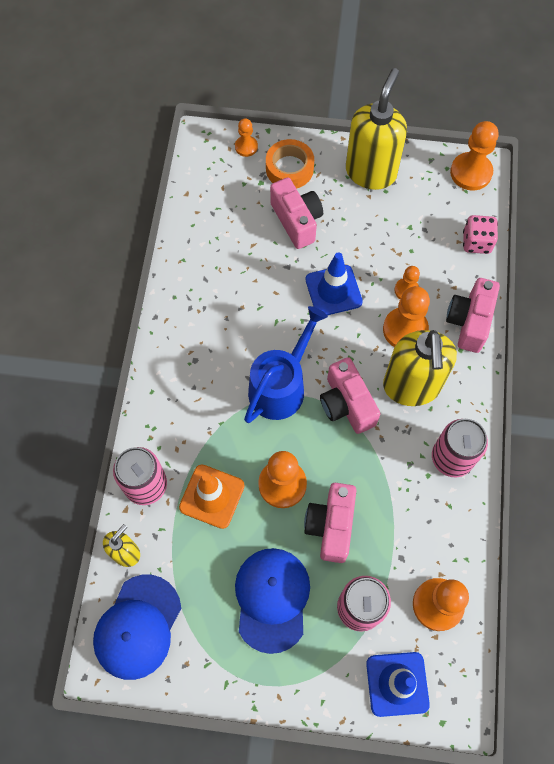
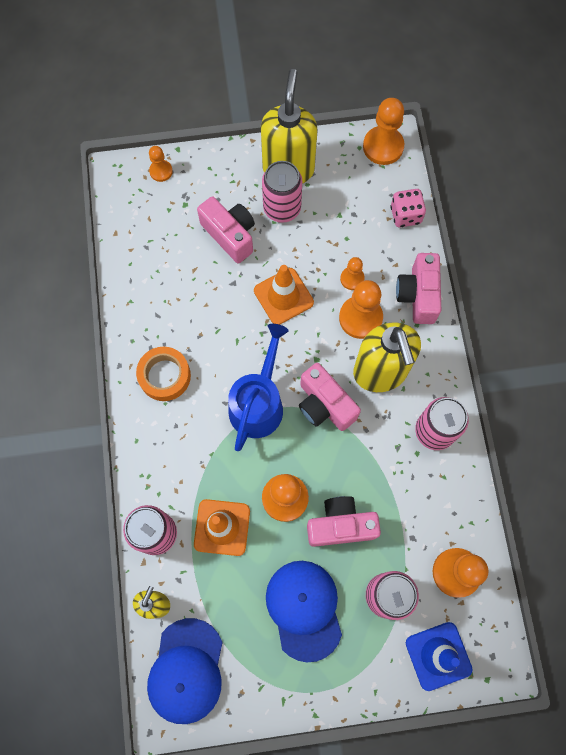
camera: 15 degrees left, 5 degrees up
(289, 168) = (209, 183): orange tape -> orange tape (165, 376)
(331, 526) = (340, 525): pink camera -> pink camera turned 90 degrees clockwise
(333, 291) = (283, 296): blue traffic cone -> orange traffic cone
(354, 207) = (282, 208): none -> pink can

